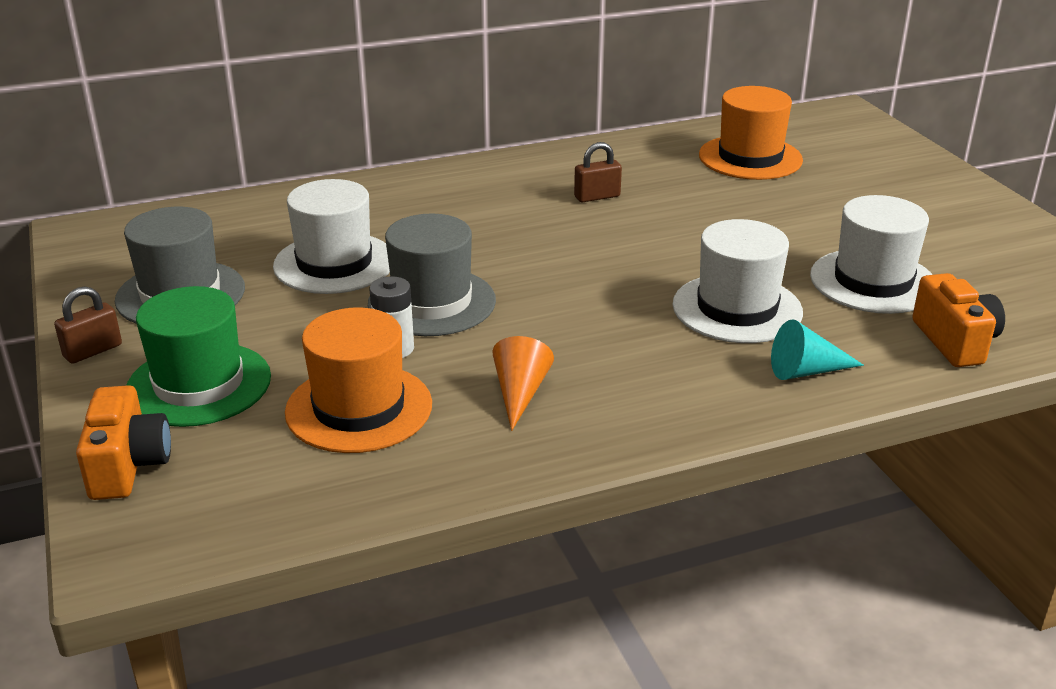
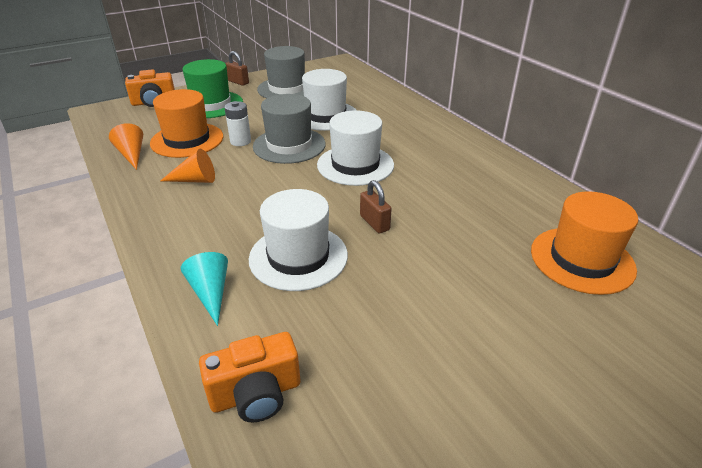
camera: 80 degrees right, 5 degrees up
(393, 473) = (132, 155): none -> orange cone
(597, 197) = (451, 186): brown padlock -> brown padlock (374, 223)
(873, 281) = (360, 339): white hat -> white hat (355, 165)

